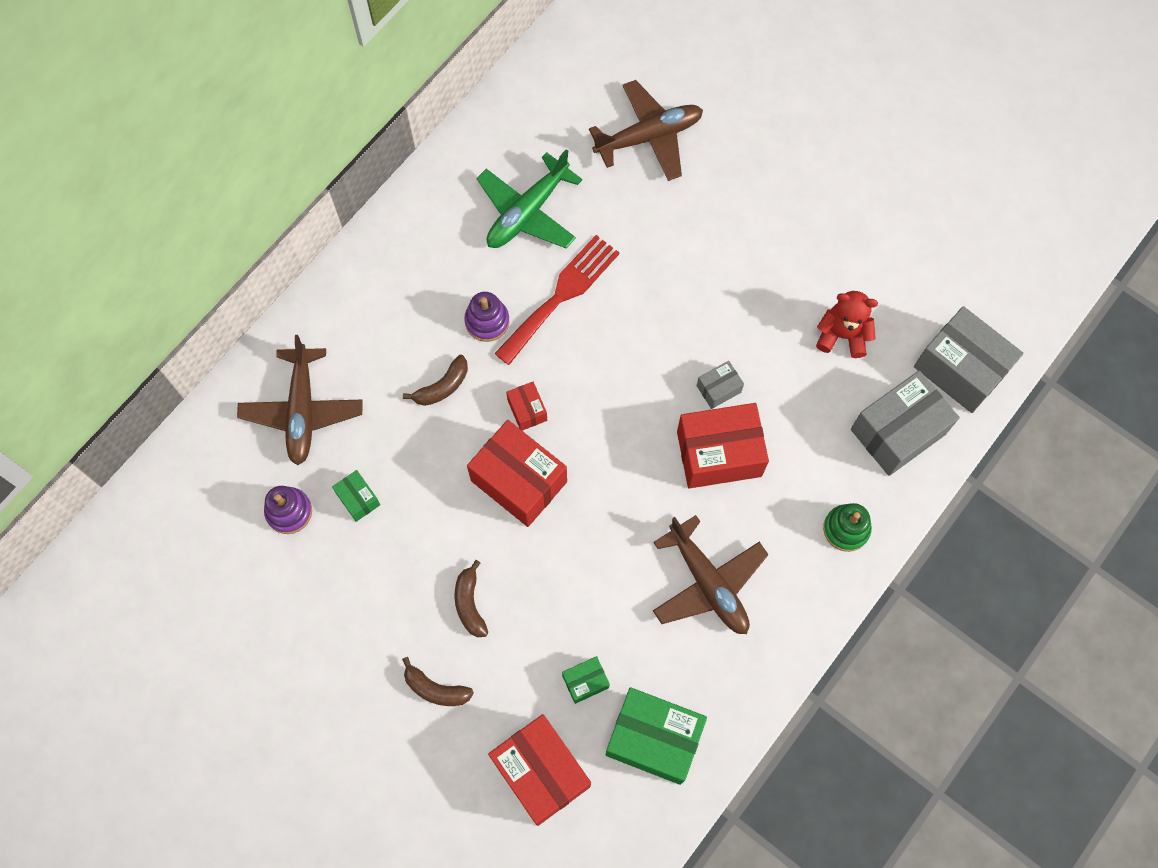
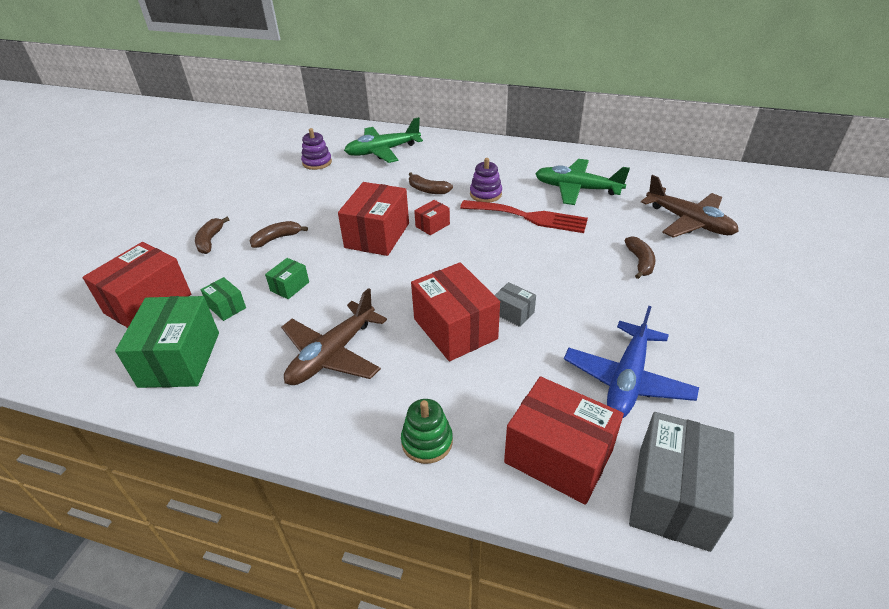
camera: 70 degrees right, 30 degrees down
(302, 410) = (382, 151): brown plane -> green plane
(358, 499) = (335, 181): green box -> green box (289, 286)
(694, 228) = (640, 262): none -> brown banana
(842, 335) = (627, 380): red teddy bear -> blue plane
(898, 432) = (558, 456): grey box -> red box

